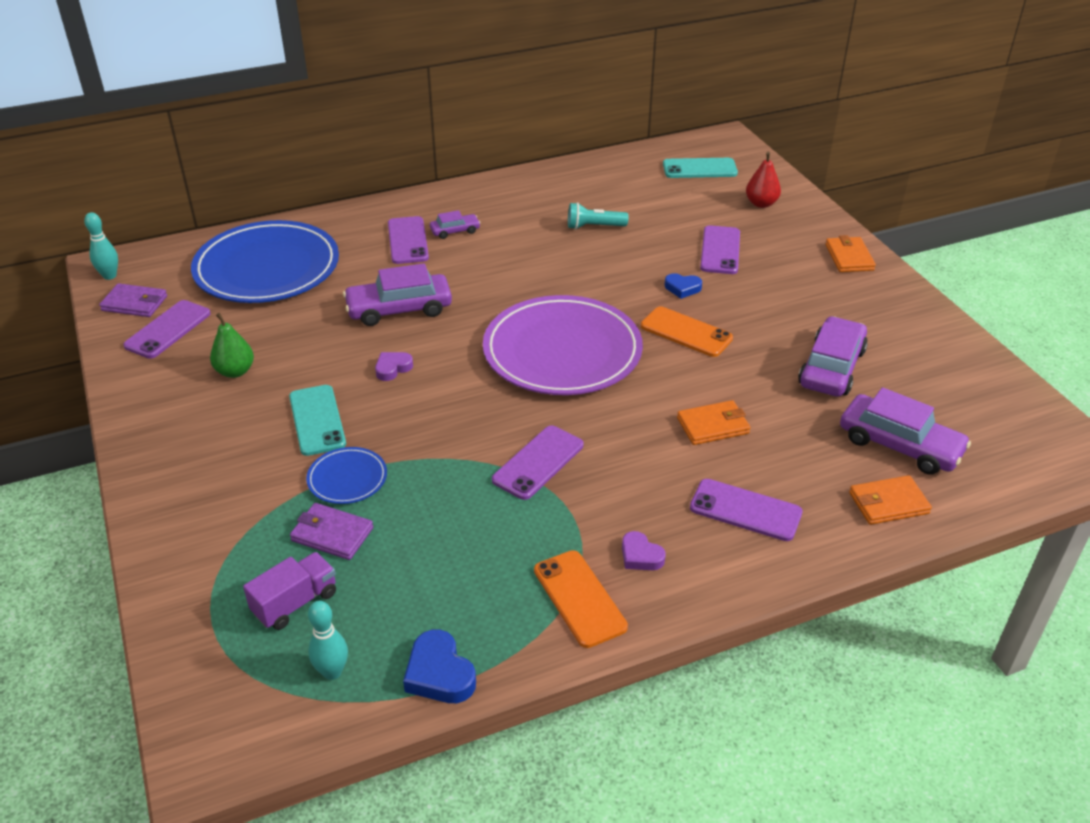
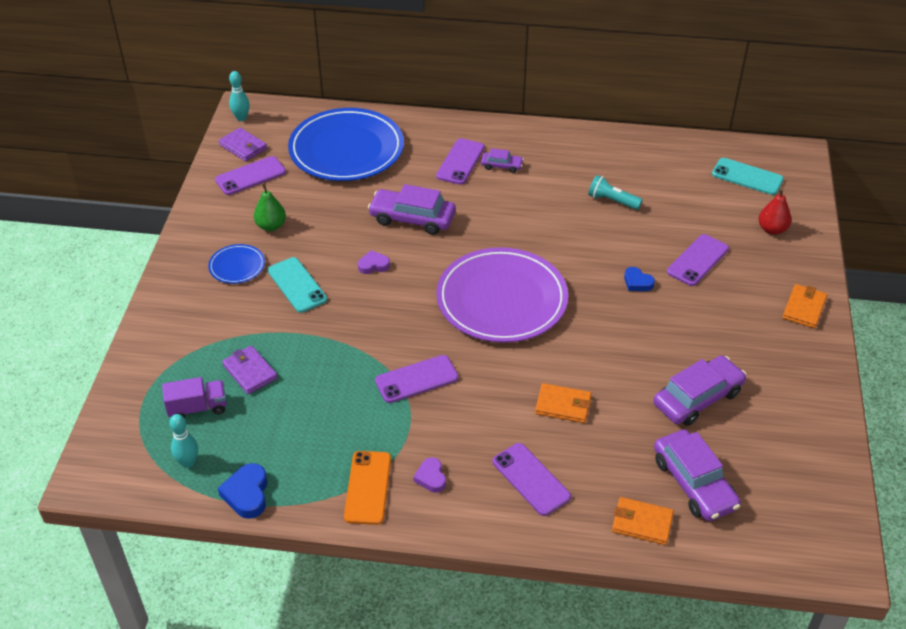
camera: 30 degrees right, 5 degrees up
(317, 420) = (297, 285): turquoise phone -> turquoise phone turned 45 degrees counterclockwise
(347, 478) = (286, 336): blue plate -> blue plate (237, 266)
(686, 332) = (608, 321): orange phone -> none

